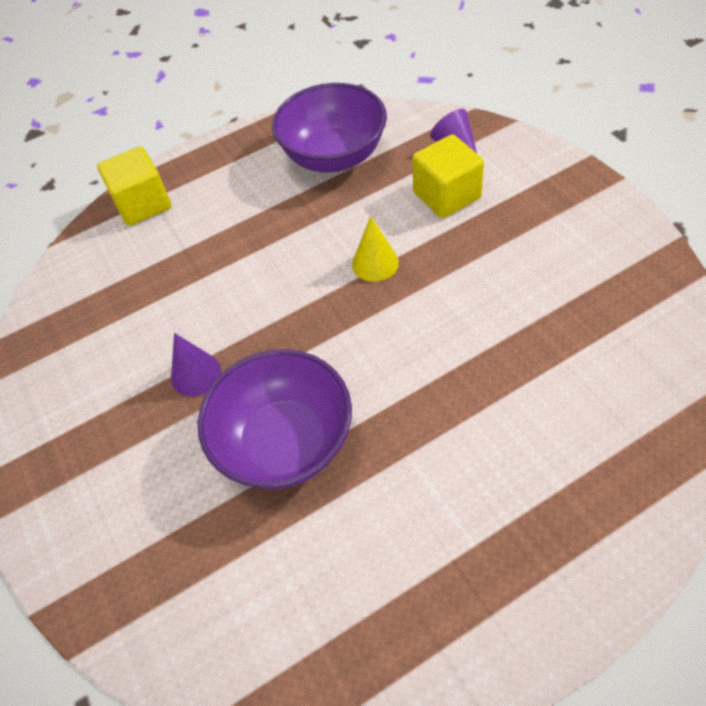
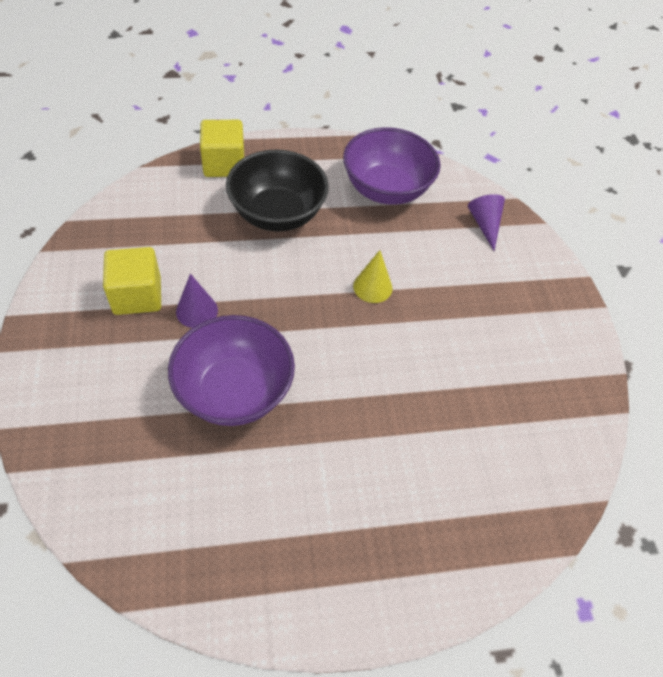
camera: 10 degrees right, 0 degrees up
(230, 231) = (277, 214): none -> black bowl
(446, 195) = (456, 258): yellow cube -> yellow cube (137, 295)

